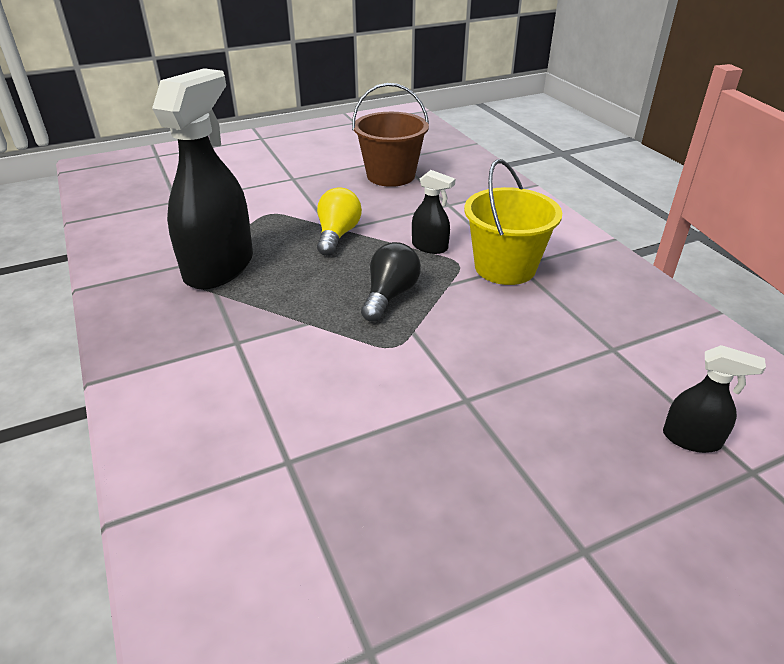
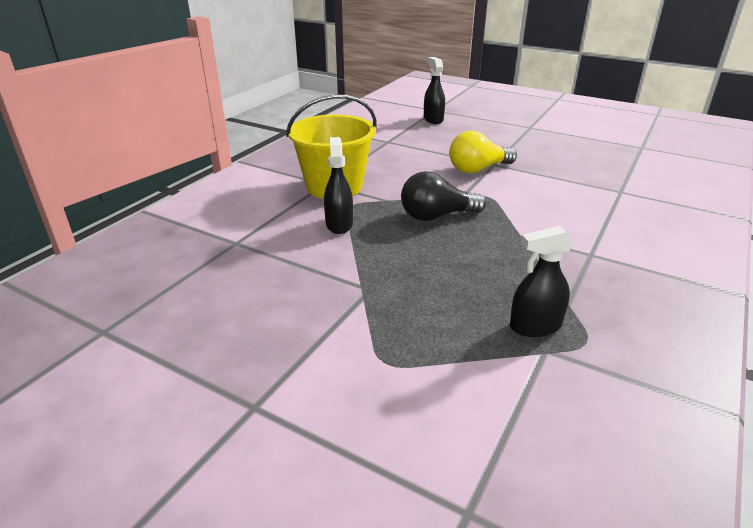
camera: 125 degrees left, 5 degrees down
(219, 267) = (535, 326): black spray bottle -> black spray bottle, size x0.45
(337, 235) = (377, 281): yellow light bulb -> yellow light bulb (478, 169)
(391, 175) = (177, 310): brown bucket -> none

